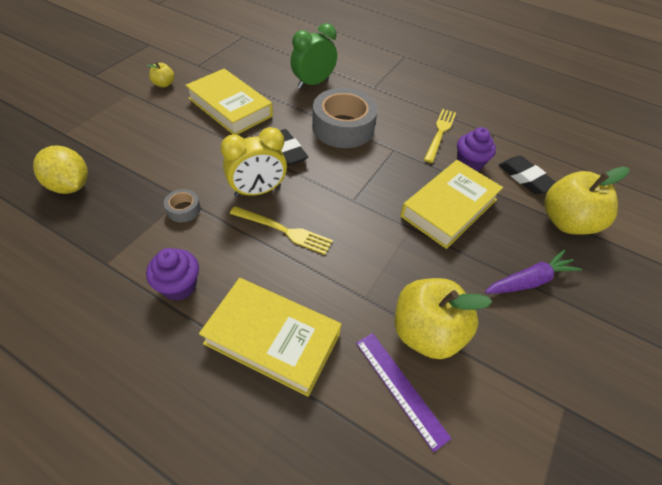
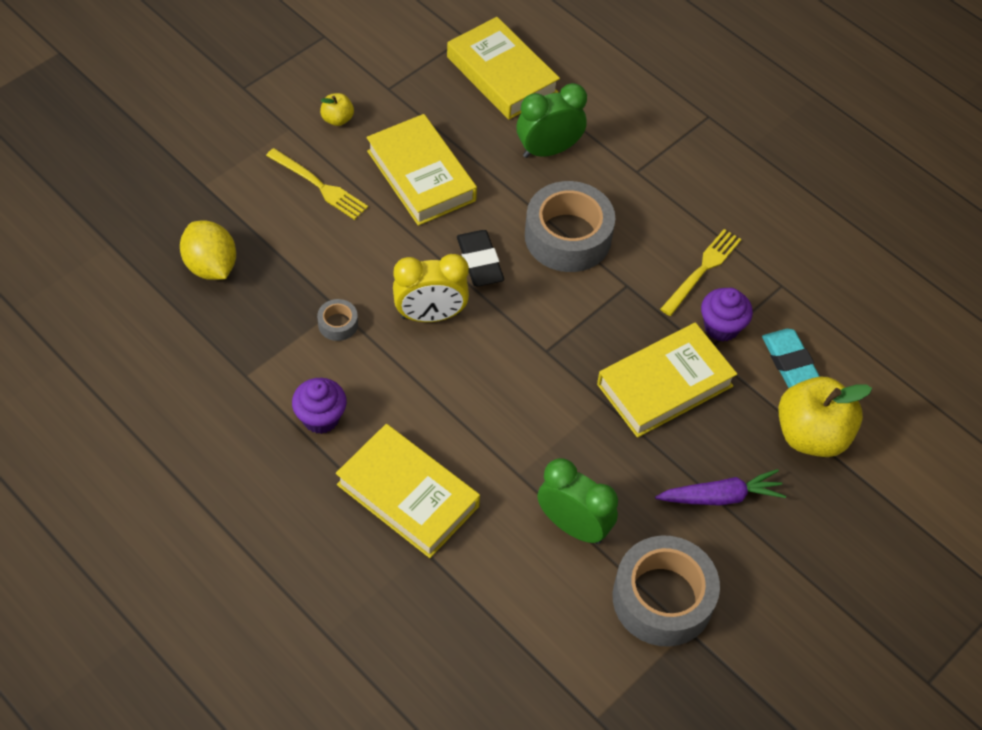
camera: 15 degrees right, 5 degrees up
(270, 50) = (501, 75): none -> yellow book
(284, 231) = (449, 375): yellow fork -> yellow fork (319, 186)
(400, 388) = (524, 572): purple ruler -> none
(426, 332) = (573, 526): yellow apple -> green clock
(525, 178) = (790, 363): black eraser -> turquoise eraser
(529, 382) = (662, 598): none -> grey tape

